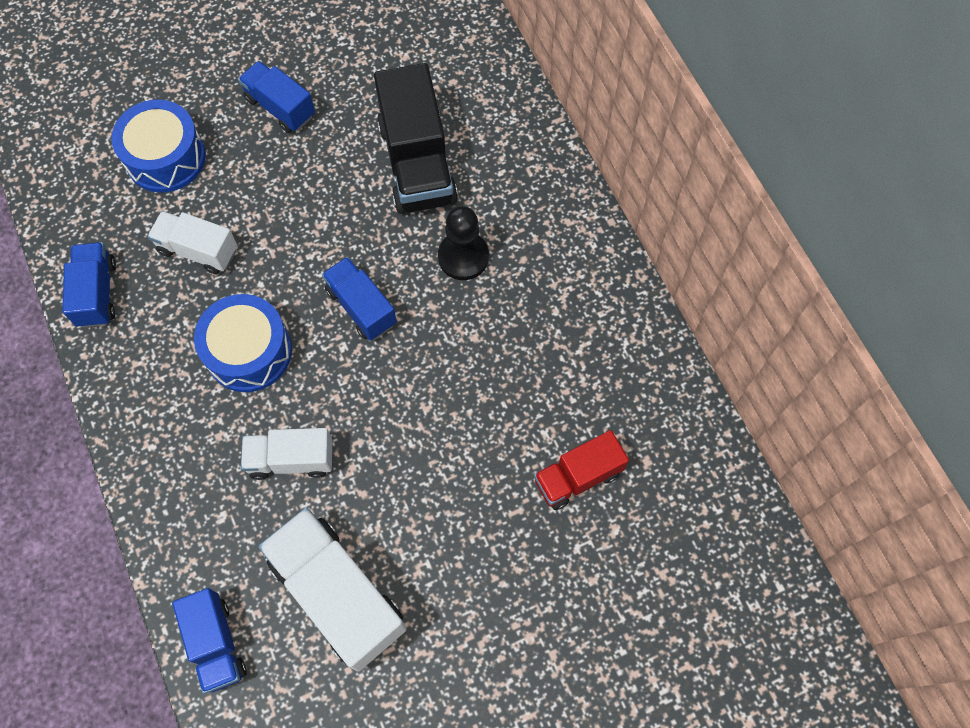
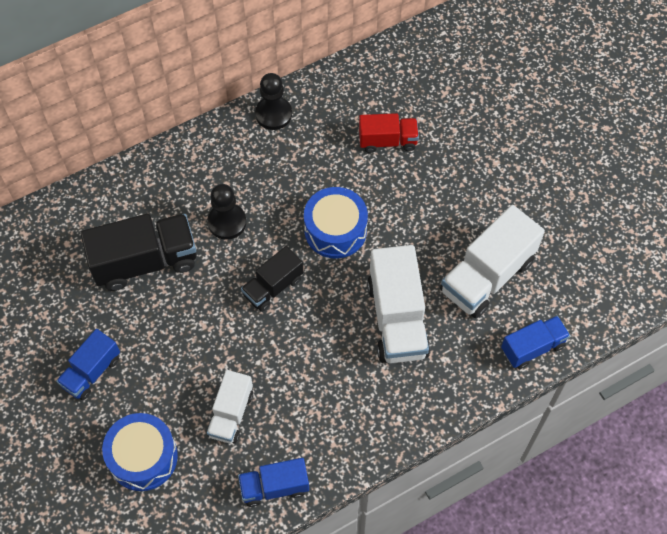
camera: 95 degrees left, 5 degrees down
(249, 351) = (316, 361): blue drum -> blue drum (335, 230)
(291, 459) = (397, 319): white truck -> white truck, size x1.69
(361, 307) = (273, 287): blue truck -> black truck
(577, 477) = (387, 141): red truck -> red truck turned 60 degrees counterclockwise
(631, 324) = (273, 114): none -> black pawn

